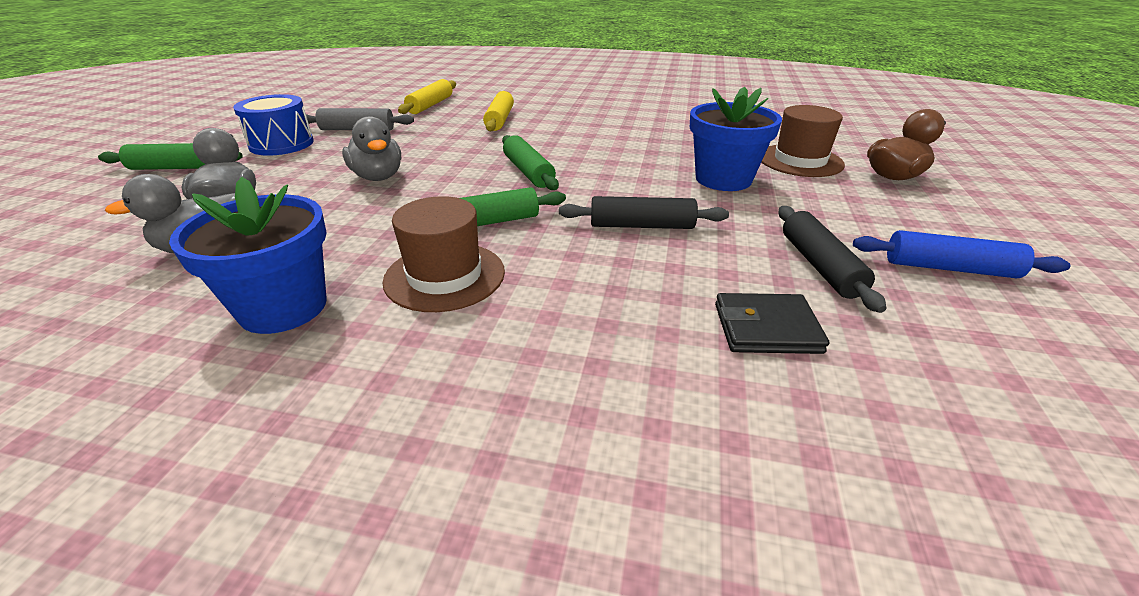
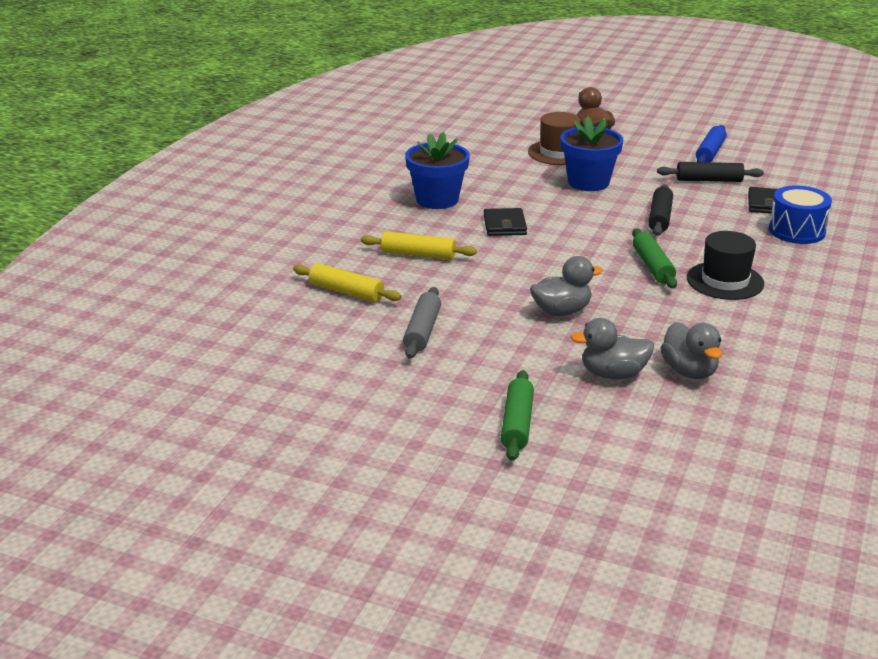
camera: 80 degrees left, 5 degrees down
(281, 144) = (458, 371): blue drum -> blue drum (797, 231)
(283, 307) = (763, 329): blue flower pot -> blue flower pot (437, 200)
(445, 276) = (725, 281): brown hat -> black hat
(528, 172) = (562, 248): green rolling pin -> none
(575, 145) = (504, 225): none -> black wallet

